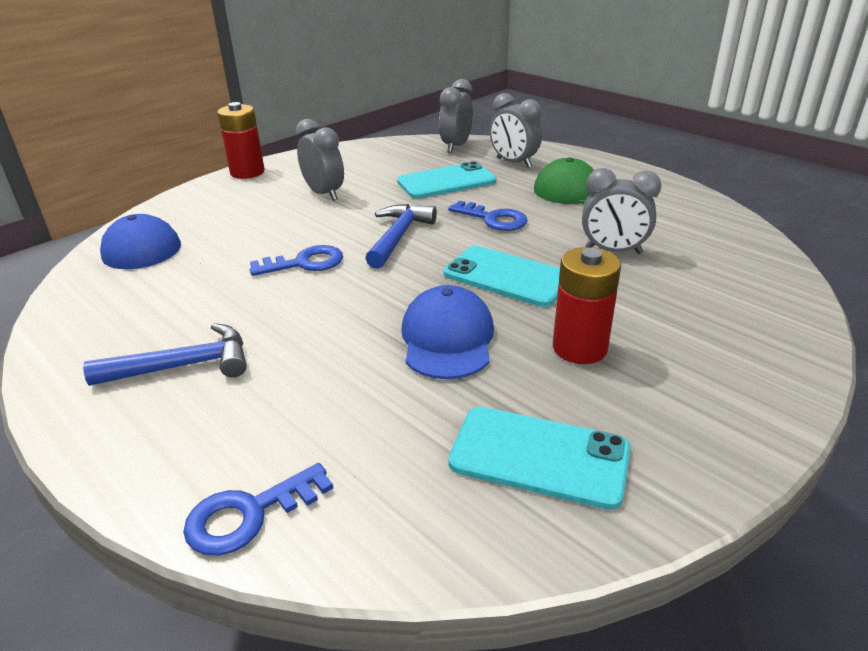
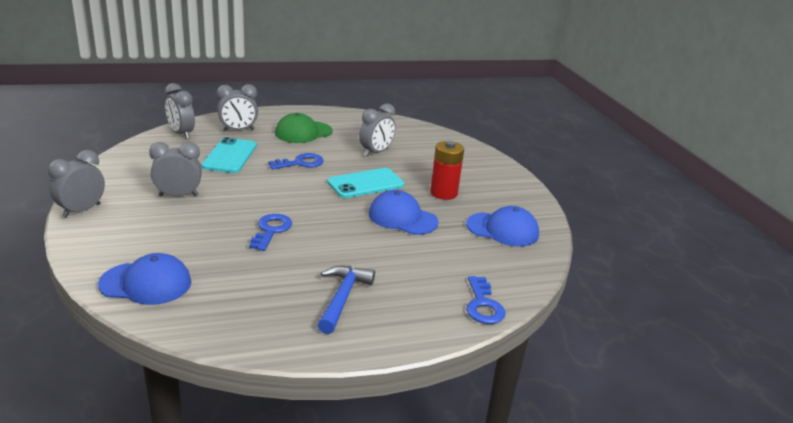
camera: 65 degrees left, 5 degrees down
(247, 172) = (81, 211): red battery -> grey clock
(398, 237) = (280, 194): blue hammer -> none
(539, 456) = (502, 229): turquoise phone -> blue cap

